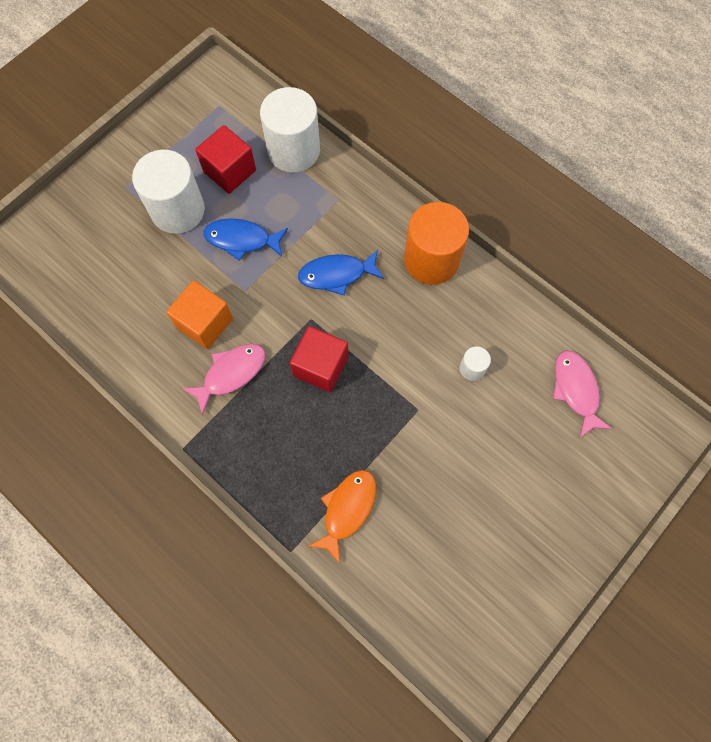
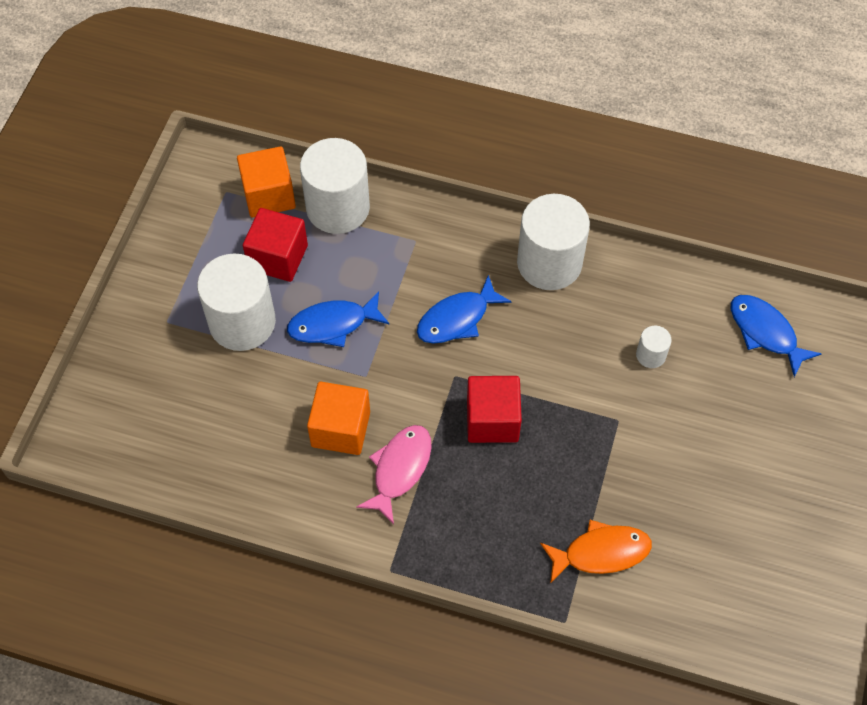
camera: 25 degrees left, 10 degrees down
(248, 120) = (269, 195): none -> orange cube
(347, 510) = (601, 552): orange fish -> orange fish turned 75 degrees clockwise
(431, 260) = (549, 263): orange cylinder -> white cylinder
(576, 390) = (765, 332): pink fish -> blue fish

